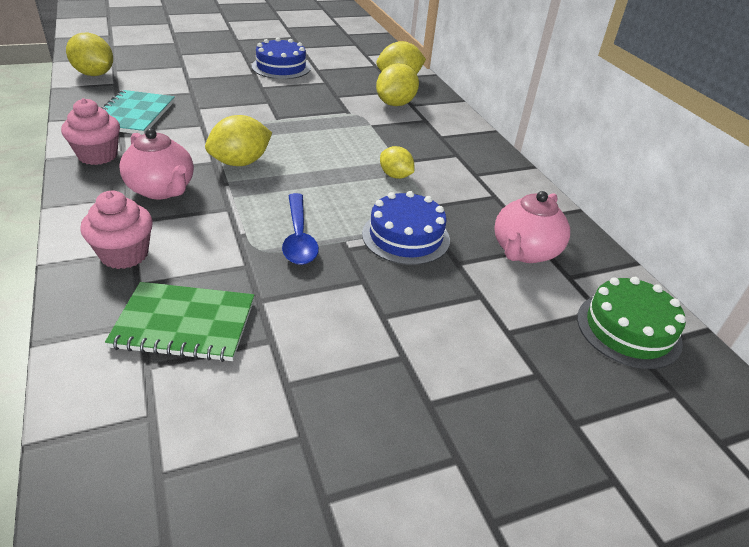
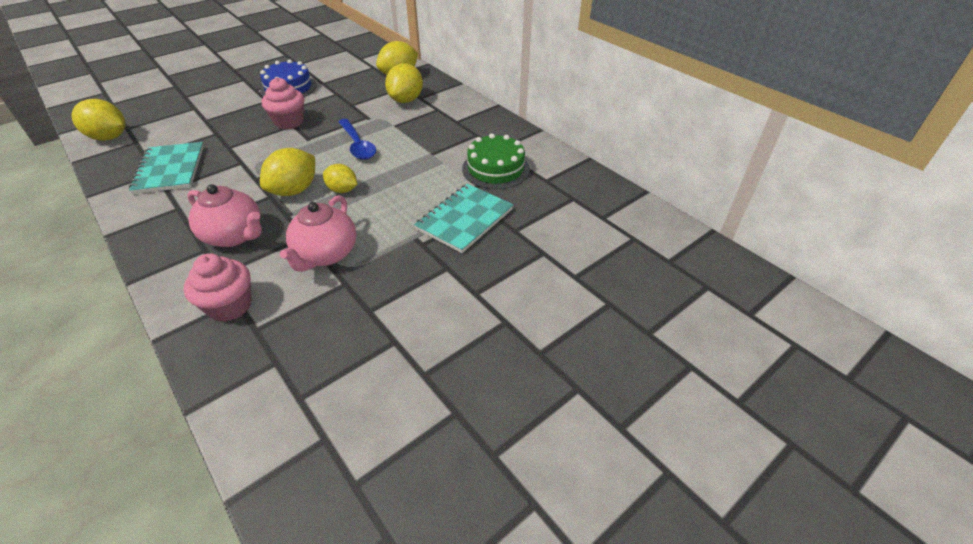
camera: 15 degrees left, 5 degrees up
(98, 155) = (156, 219): pink cupcake -> pink cupcake (289, 122)
(185, 324) = (315, 351): green notebook -> none
(299, 237) = (377, 245): blue spoon -> blue spoon (357, 145)
(395, 176) = (434, 167): yellow lemon -> yellow lemon (342, 190)
(406, 236) = (465, 219): blue cake -> turquoise notebook
(524, 251) = (561, 206): pink teapot -> pink teapot (325, 254)
(628, 329) = (659, 247): green cake -> green cake (495, 169)

